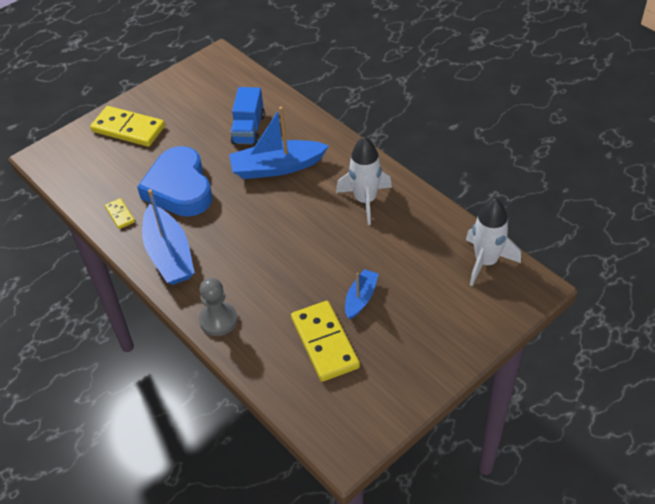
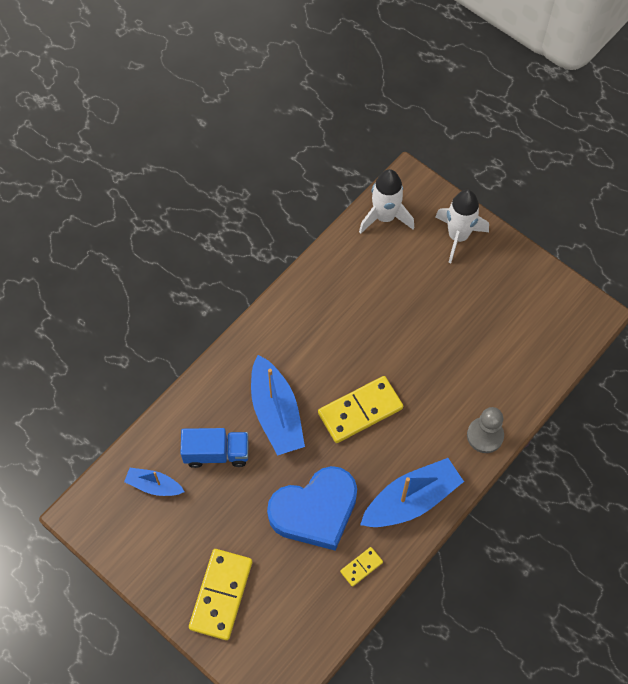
camera: 100 degrees left, 15 degrees up
(325, 343) = (494, 340): yellow domino -> yellow domino (360, 410)
(361, 298) = (441, 315): blue boat -> blue boat (154, 485)
(365, 200) = (318, 322): white rocket -> white rocket (458, 236)

